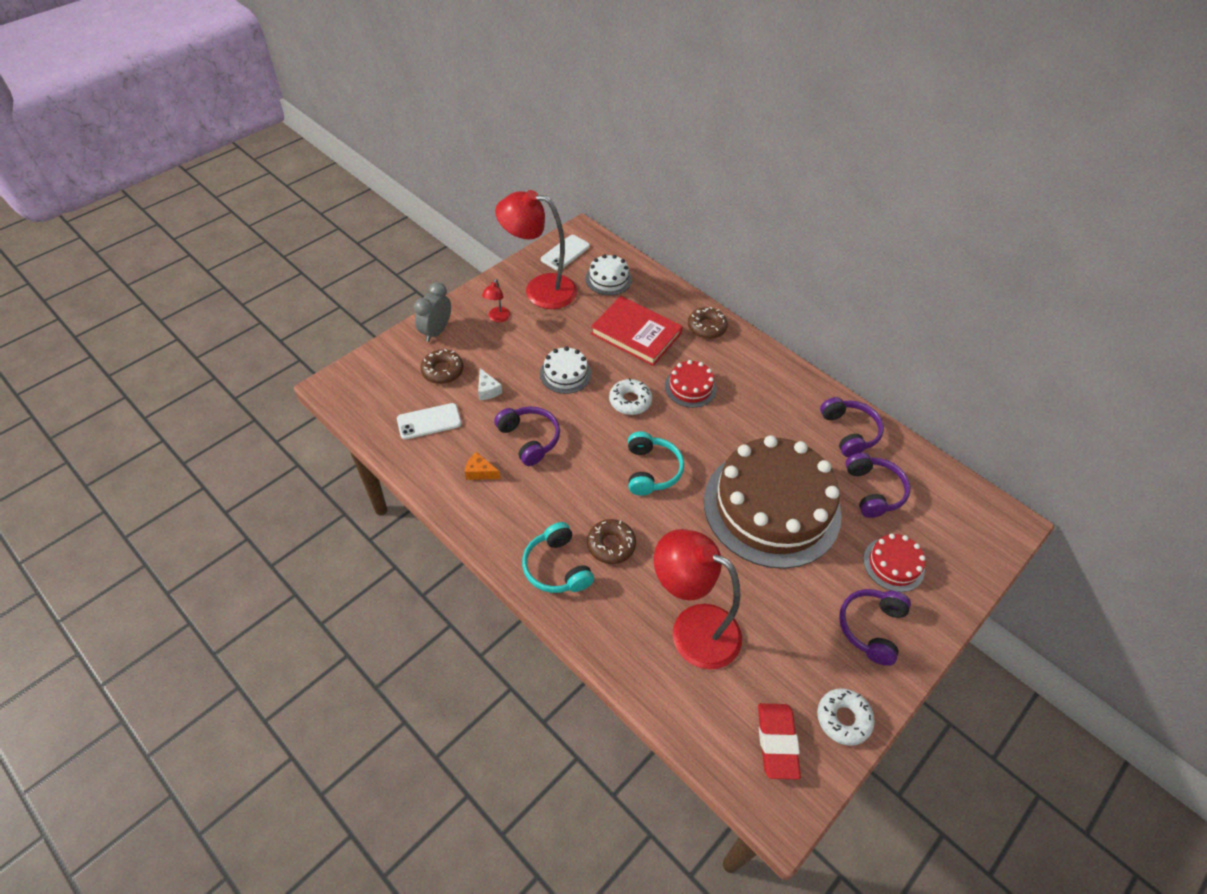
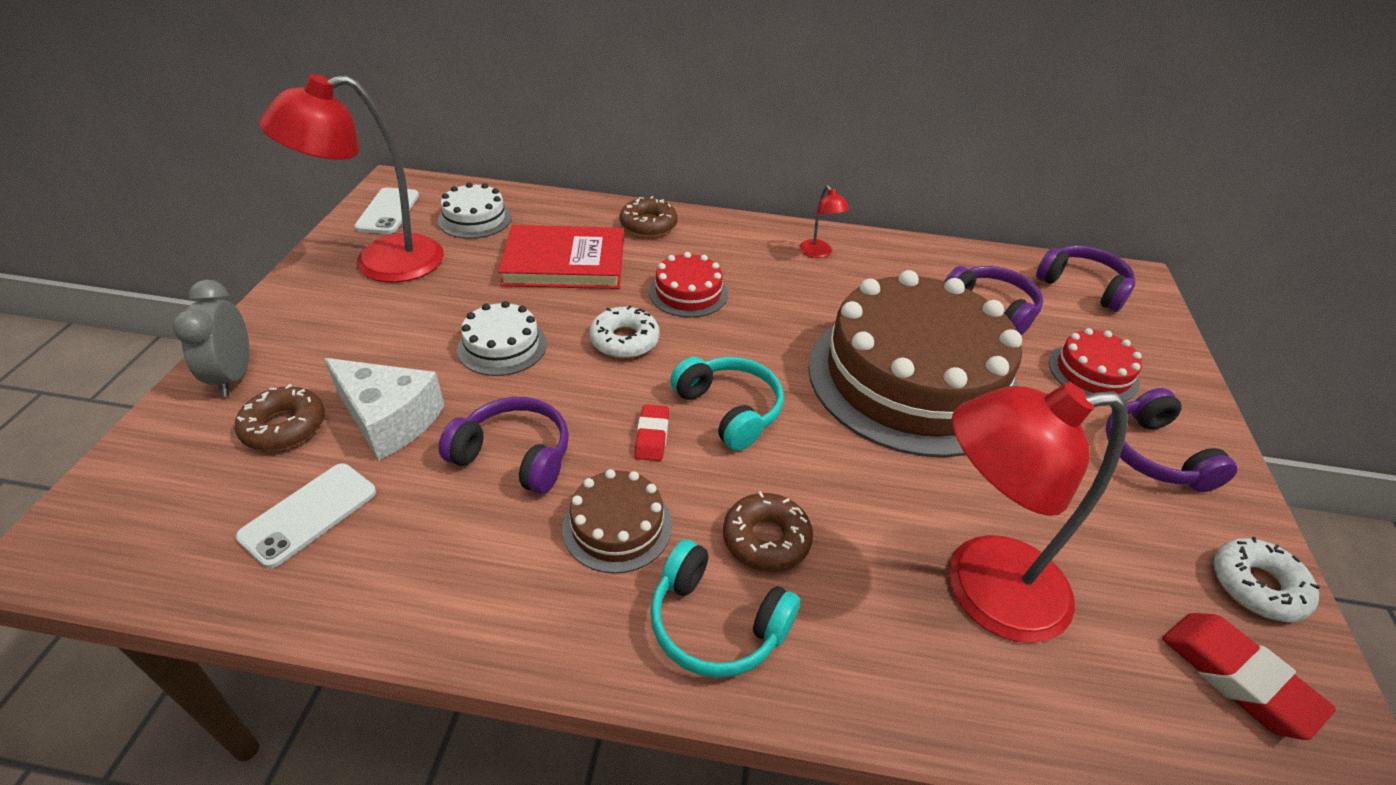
camera: 35 degrees left, 10 degrees down
(480, 472) = (465, 547): orange cheese -> none
(487, 390) = (389, 420): white cheese -> white cheese, size x1.97
(497, 318) = (336, 319): red lamp -> red lamp (819, 253)
(549, 499) = (617, 526): none -> brown cake
(600, 464) = (652, 436): none -> red eraser
(849, 432) = (905, 264): purple headphones -> purple headphones (1083, 286)

